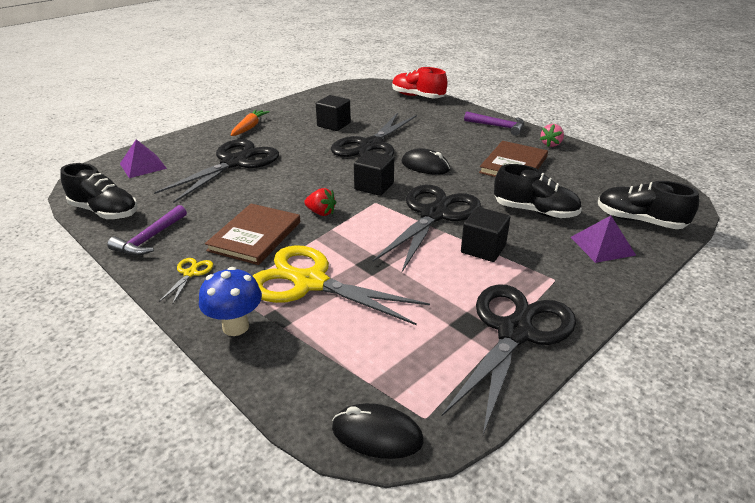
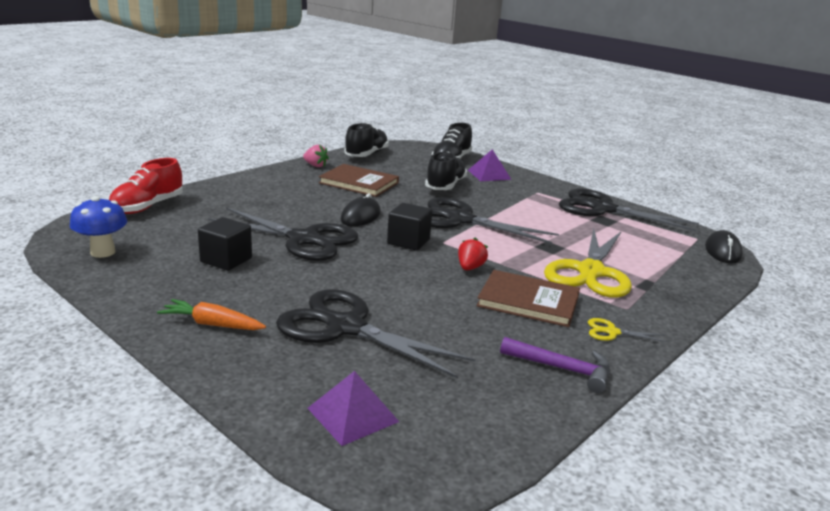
camera: 95 degrees left, 10 degrees down
(104, 211) = (510, 423): black shoe -> black shoe (366, 155)
(235, 326) = (669, 302): blue mushroom -> blue mushroom (103, 252)
(483, 249) = (508, 207): black cube -> none
(498, 127) = (266, 179): purple hammer -> none

